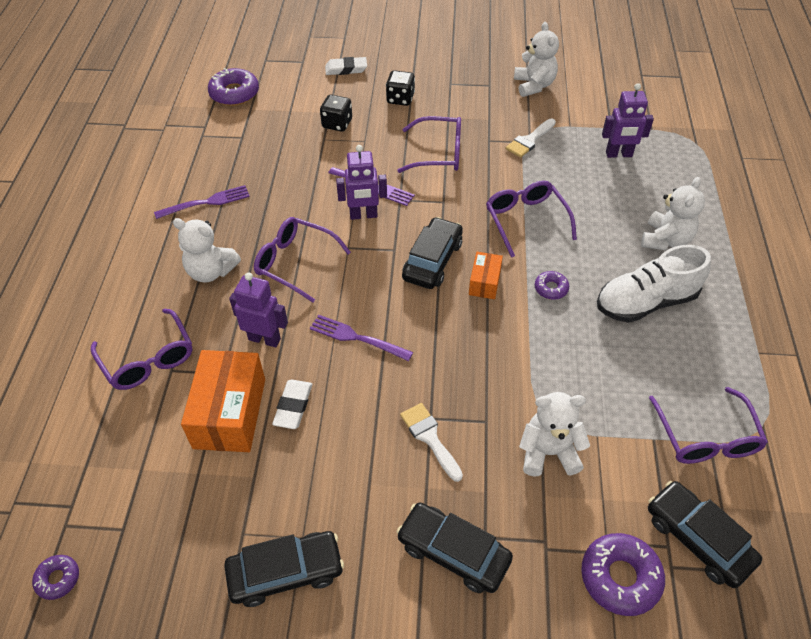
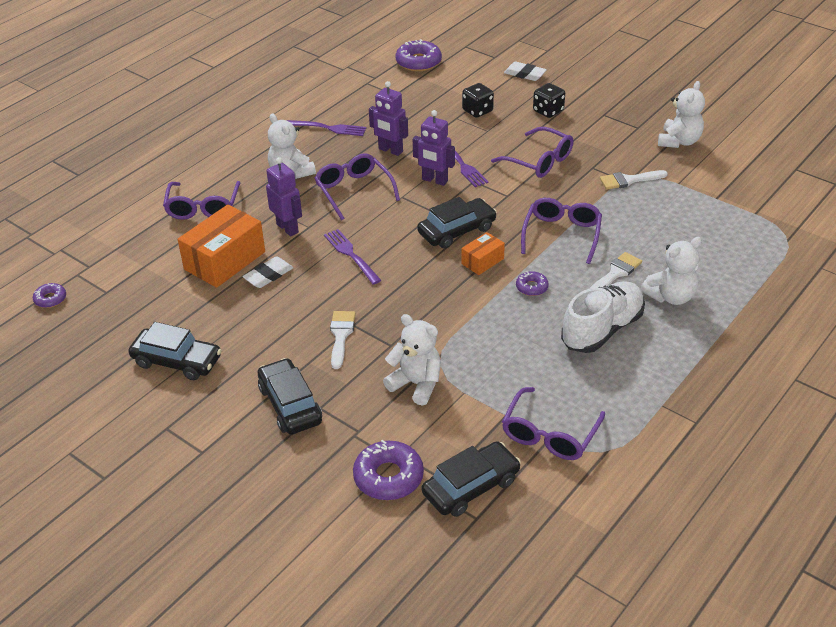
camera: 35 degrees right, 10 degrees down
(604, 238) = (616, 273): none -> white brush
(619, 154) = (700, 220): purple robot -> purple robot (390, 150)
(646, 302) = (602, 330): white shoe -> white shoe turned 120 degrees clockwise
(698, 539) = (471, 487): black car -> black car turned 60 degrees clockwise

